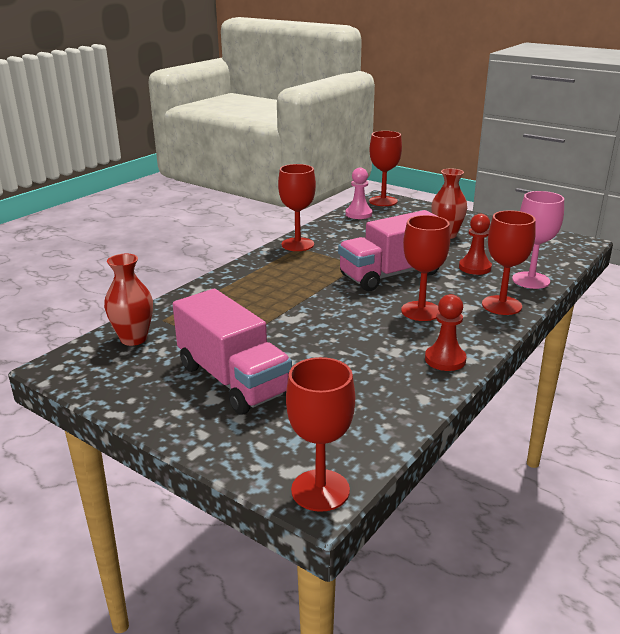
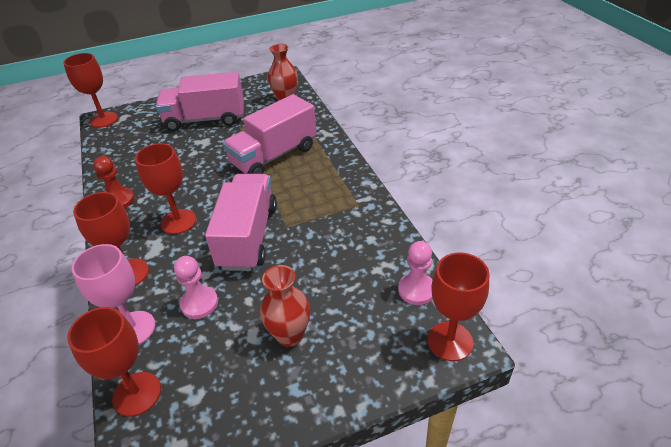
camera: 125 degrees right, 15 degrees up
(268, 303) = (274, 156): none -> pink truck
(297, 244) = (365, 207): red goblet -> red goblet (137, 394)
(475, 267) = (199, 303): red pawn -> pink pawn

